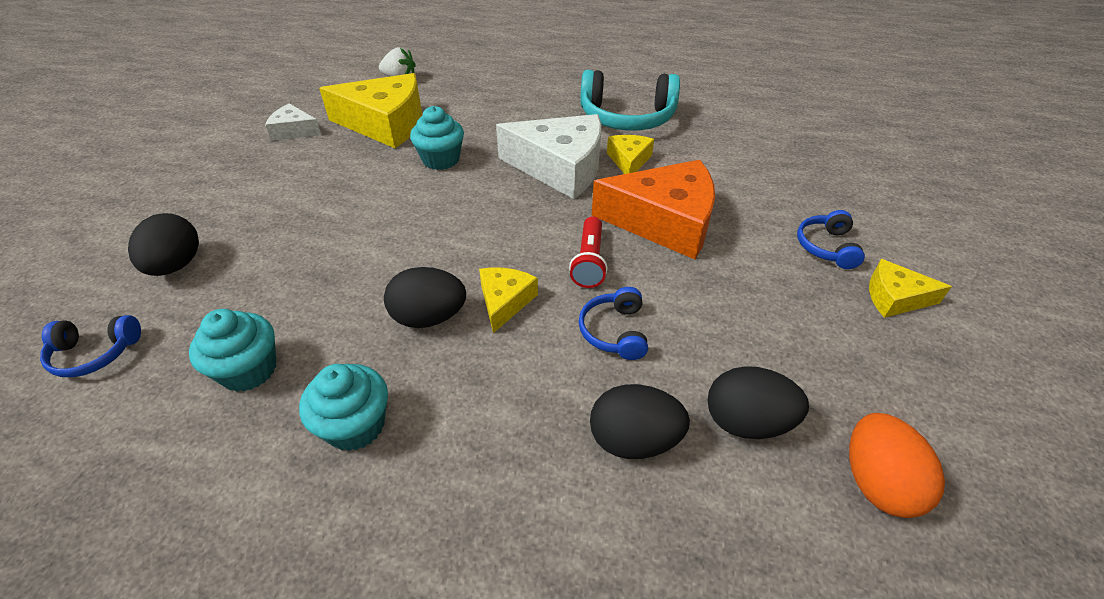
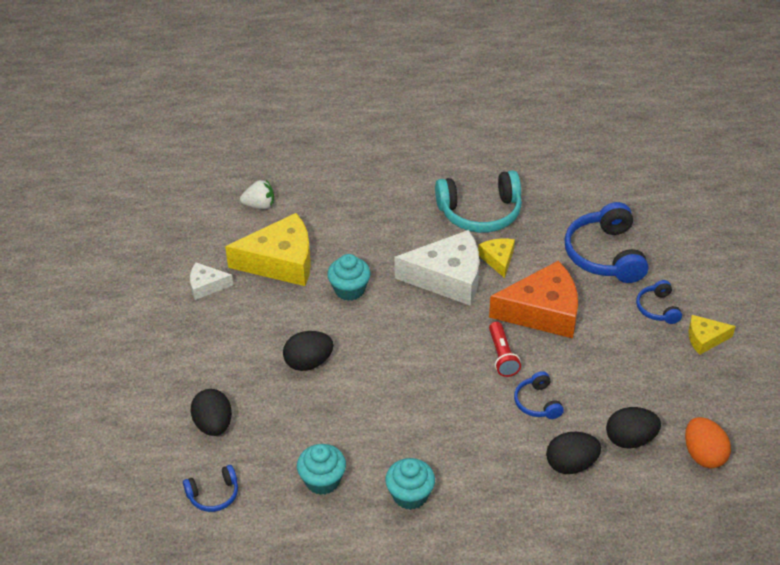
camera: 15 degrees left, 0 degrees up
(429, 317) = (415, 421): black egg -> black egg (308, 362)
(505, 302) = (459, 398): yellow cheese -> none
(765, 178) = (605, 255): none -> blue headphones

